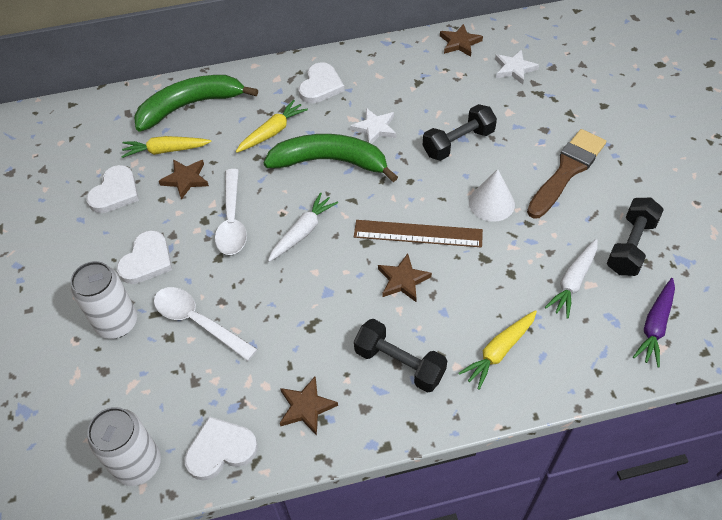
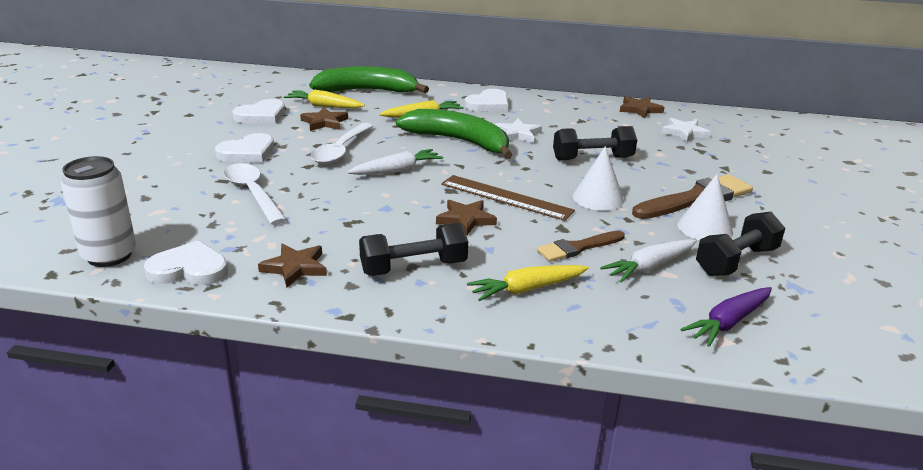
camera: 20 degrees right, 25 degrees down
(117, 323) = (186, 176): white can -> none
(399, 364) = (413, 267): black dumbbell -> black dumbbell turned 75 degrees counterclockwise
(509, 280) = (578, 247): none -> brown brush
(590, 211) = (705, 228): none -> white cone

